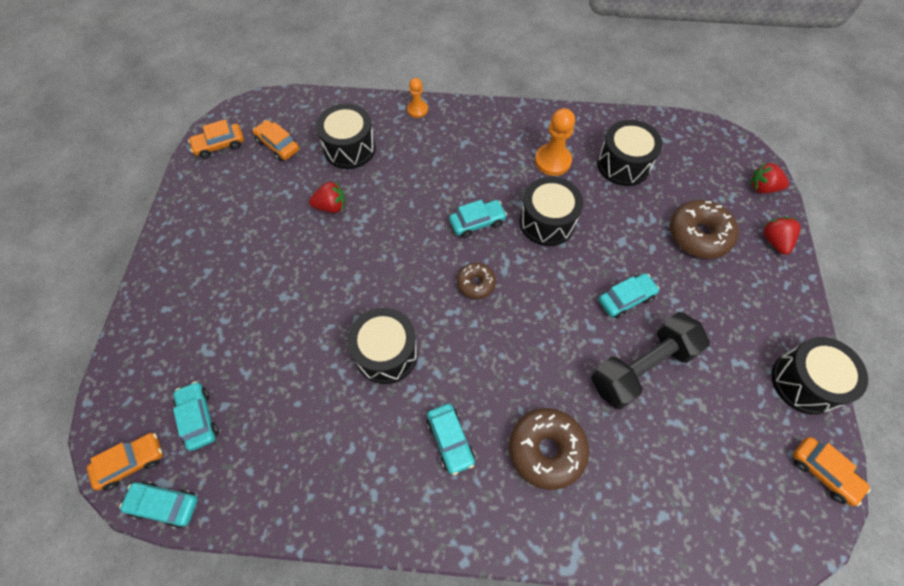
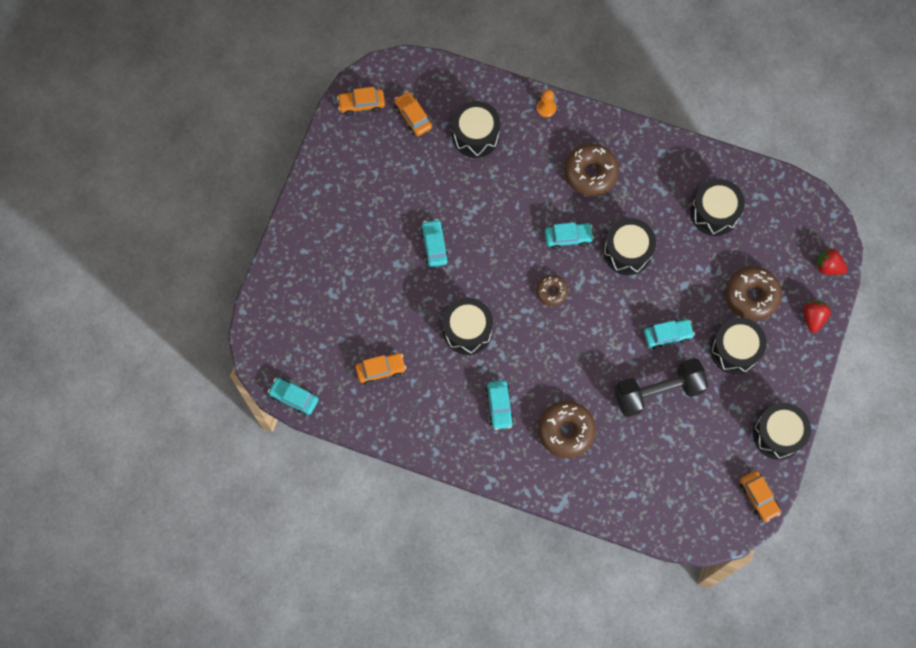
camera: 15 degrees right, 10 degrees up
(131, 462) = (273, 363): orange car -> orange car (380, 369)
(198, 418) = (322, 344): turquoise car -> turquoise car (434, 245)
(331, 206) = (448, 191): red strawberry -> none
(481, 156) = (590, 173): none -> brown donut
(552, 161) = (652, 193): orange pawn -> none
(708, 296) = (735, 350): none -> black drum

